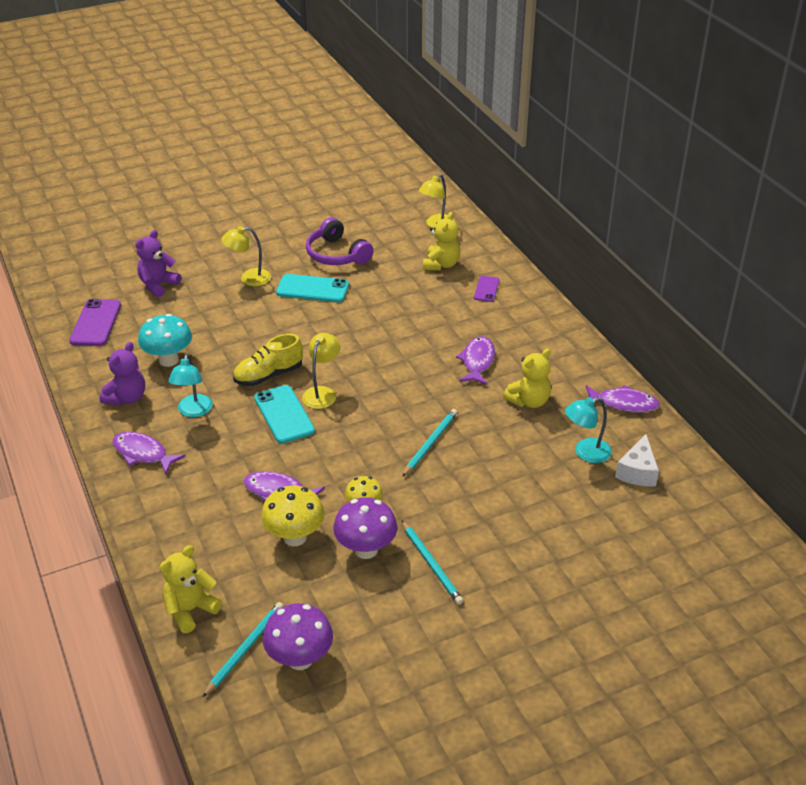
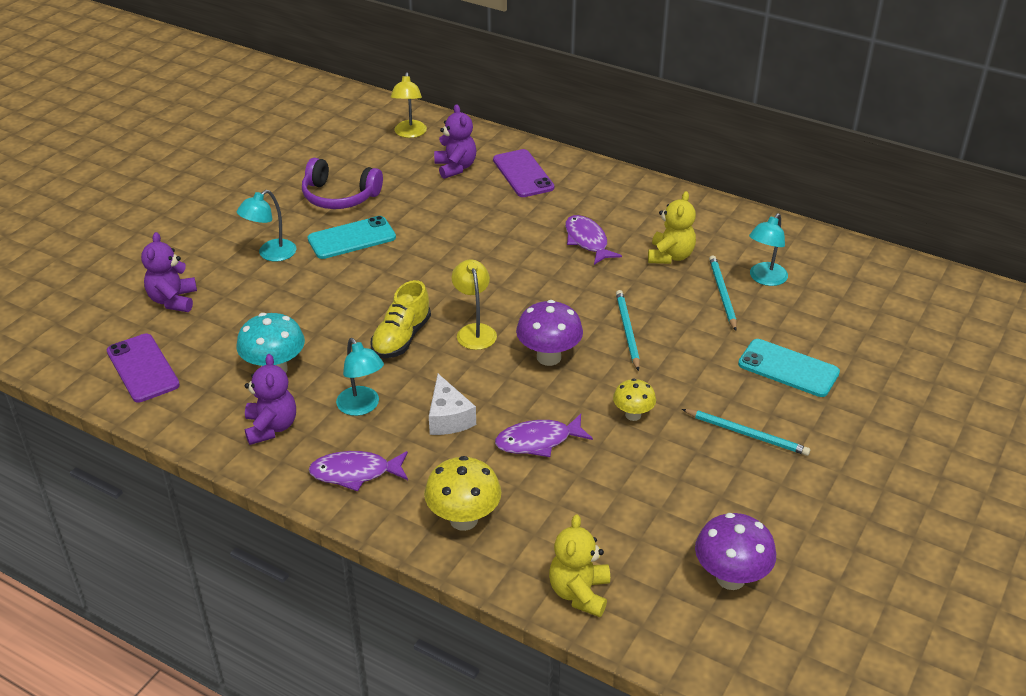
camera: 35 degrees left, 0 degrees up
(245, 649) = (672, 598): turquoise pencil -> turquoise pencil (722, 294)
(249, 278) = (271, 254): yellow lamp -> turquoise lamp
(284, 414) = (460, 368): turquoise phone -> turquoise phone (788, 368)
(295, 537) = (601, 474): yellow mushroom -> yellow mushroom (463, 519)
(366, 549) = (677, 451): purple mushroom -> purple mushroom (548, 357)
(441, 264) = (455, 167): yellow teddy bear -> purple teddy bear
(486, 289) = (523, 174): purple phone -> purple phone, size x1.73
(623, 403) = (748, 225): purple fish -> none
(637, 471) = (821, 275): white cheese -> white cheese (448, 418)

